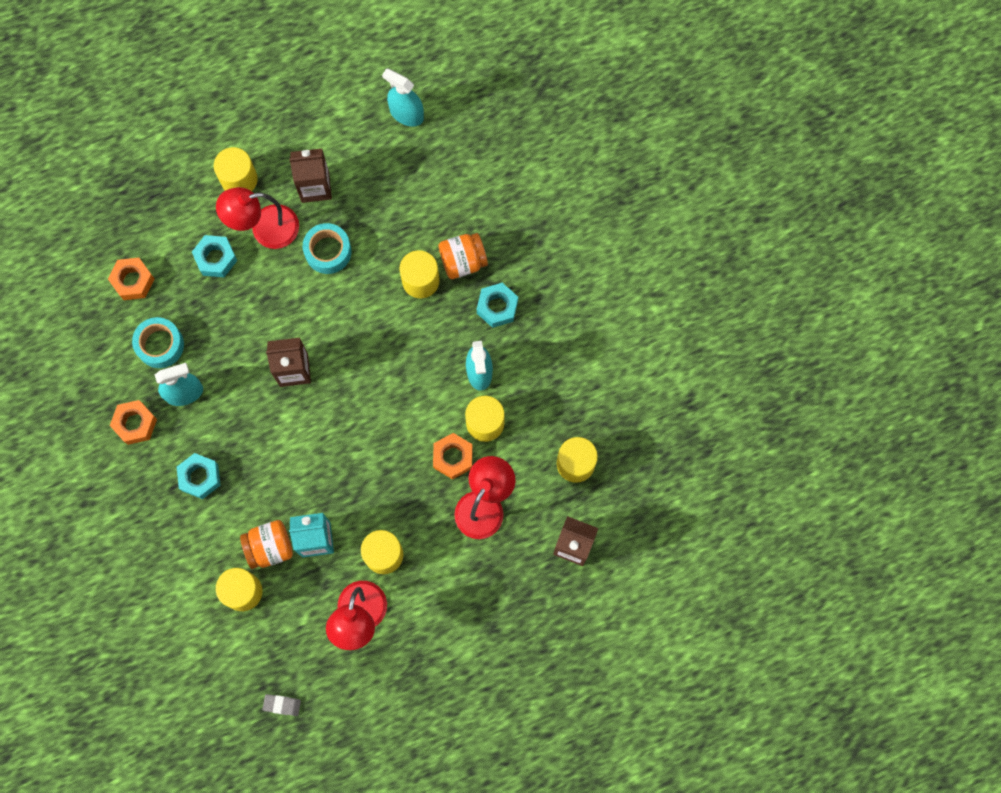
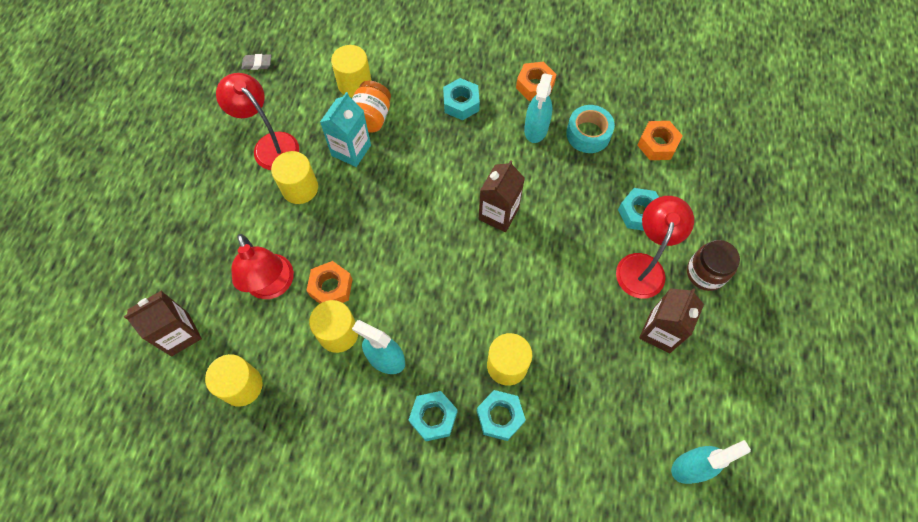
camera: 125 degrees right, 10 degrees down
(239, 179) = (705, 273): yellow cylinder -> brown jar
(282, 705) = (257, 64): grey eraser -> grey eraser turned 45 degrees clockwise
(328, 251) = (588, 304): turquoise tape -> none
(463, 261) = (500, 416): orange jar -> turquoise nut

